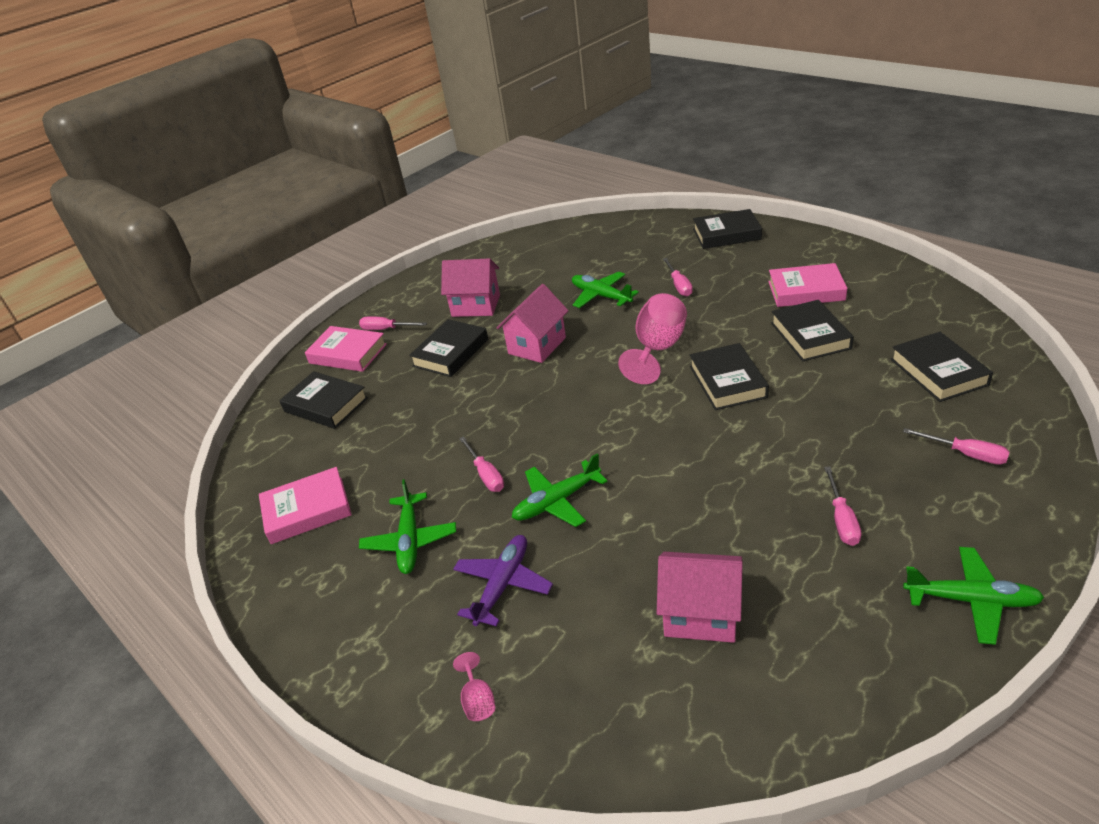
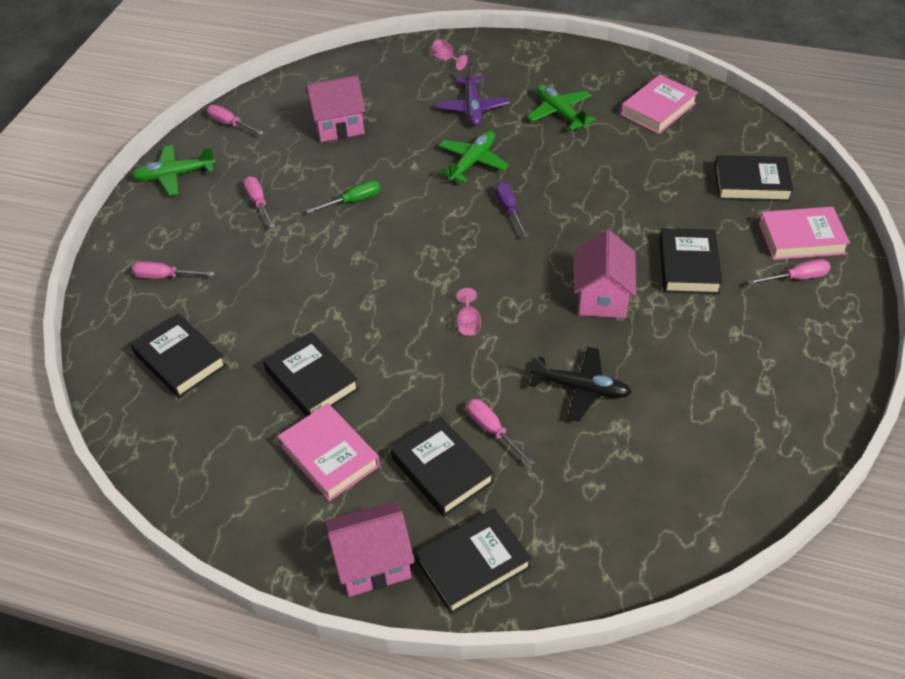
camera: 150 degrees right, 10 degrees up
(476, 306) = (725, 336): pink house -> pink house (373, 563)
(486, 475) = (543, 166): pink screwdriver -> pink screwdriver (230, 124)
(556, 436) = (509, 209): none -> purple screwdriver
(601, 296) = (581, 388): green plane -> black plane
(658, 349) = (468, 323): pink goblet -> pink goblet, size x0.45
(719, 489) = (353, 201): none -> green screwdriver
(728, 381) = (380, 300): black book -> black book (442, 470)
(806, 291) = (330, 456): pink book -> pink book turned 75 degrees clockwise

